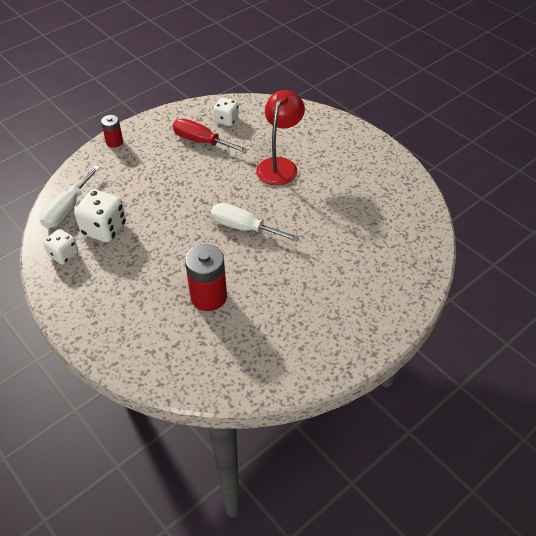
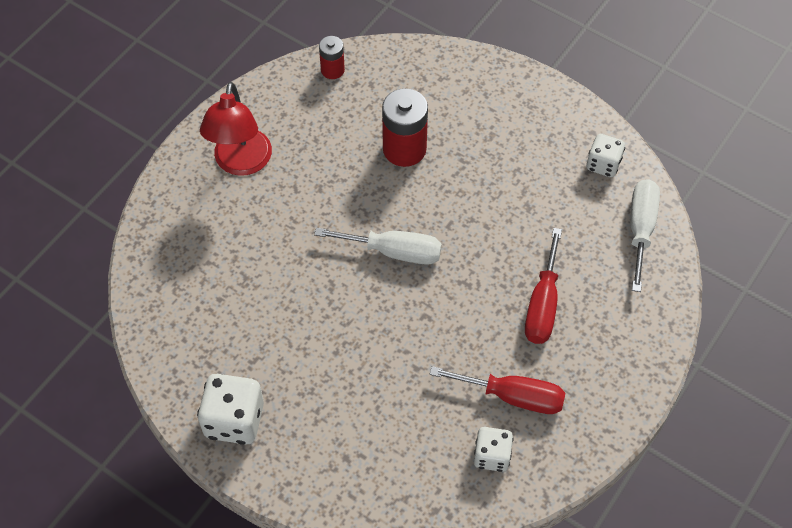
camera: 165 degrees right, 10 degrees up
(104, 229) = (575, 210): white dice -> white dice (234, 420)
(114, 142) = (647, 364): red battery -> red battery (332, 70)
(159, 180) = (542, 305): none -> red screwdriver
(279, 165) = (376, 374): red lamp -> red lamp (241, 163)

